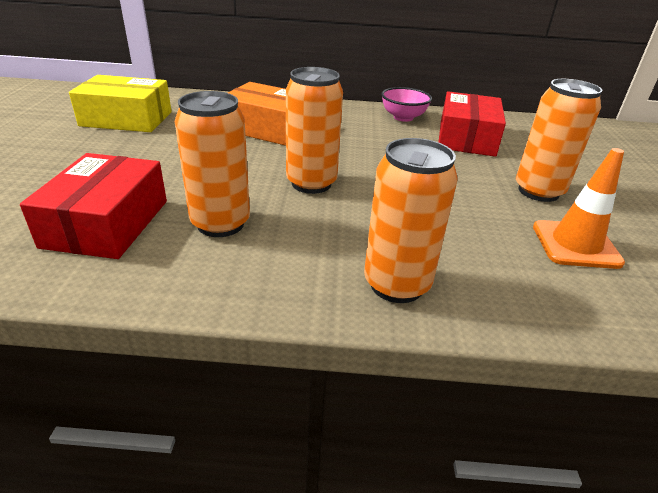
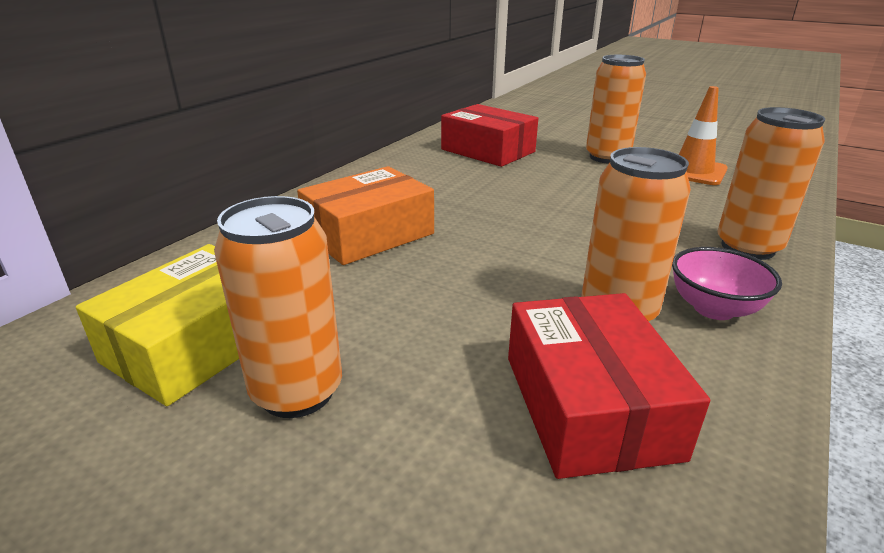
camera: 60 degrees left, 5 degrees down
(107, 223) = (589, 405): red box -> red box turned 45 degrees clockwise
(311, 183) = (543, 241): orange can -> orange can (297, 392)
(403, 117) = (413, 161): pink bowl -> pink bowl (713, 309)

